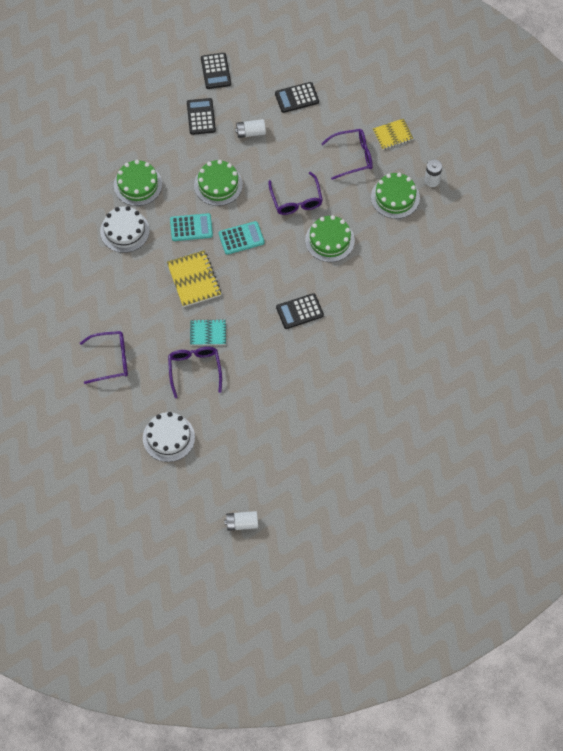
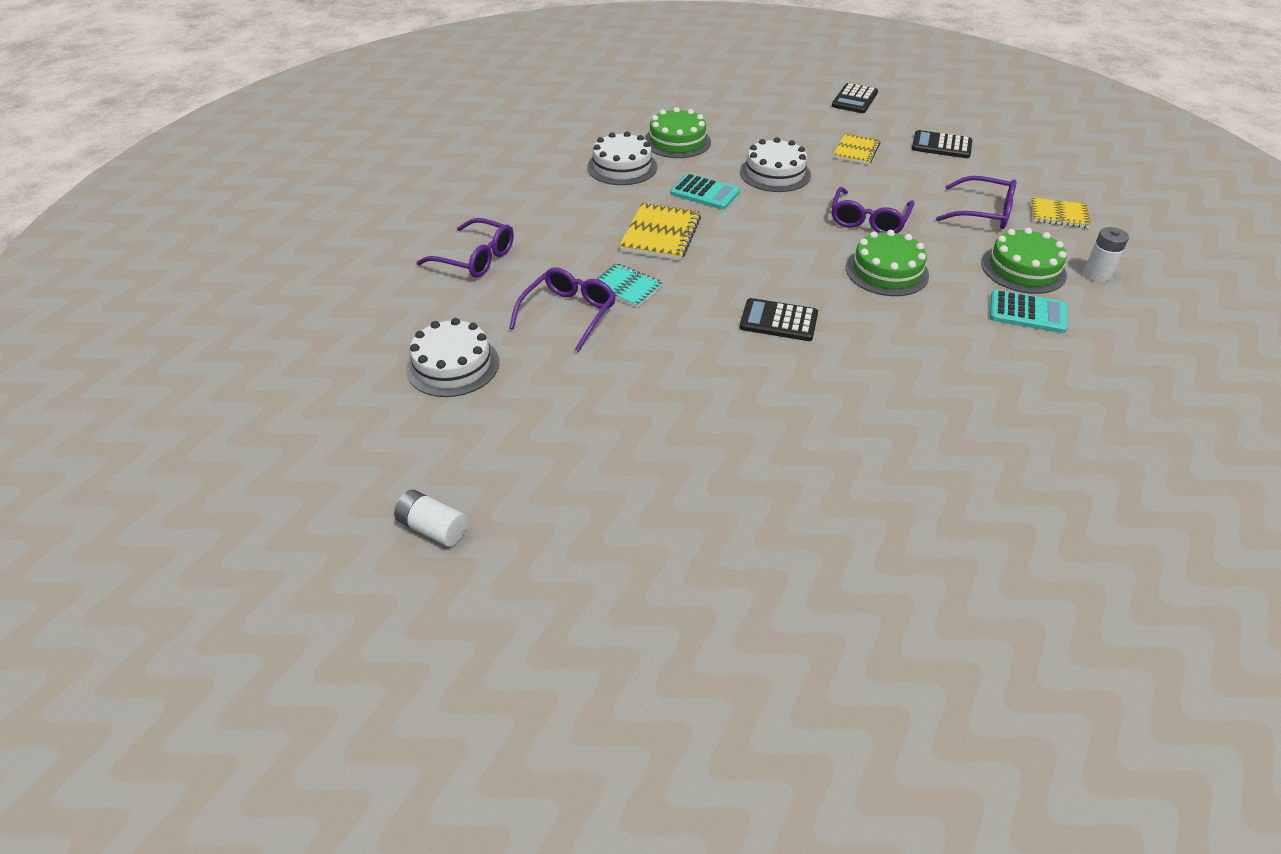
camera: 35 degrees right, 20 degrees down
(201, 117) = (805, 122): black calculator -> none
(218, 184) = (775, 173): green cake -> white cake
(241, 238) = (761, 224): turquoise calculator -> turquoise calculator (1027, 313)
(250, 132) = (856, 151): white battery -> yellow notebook

